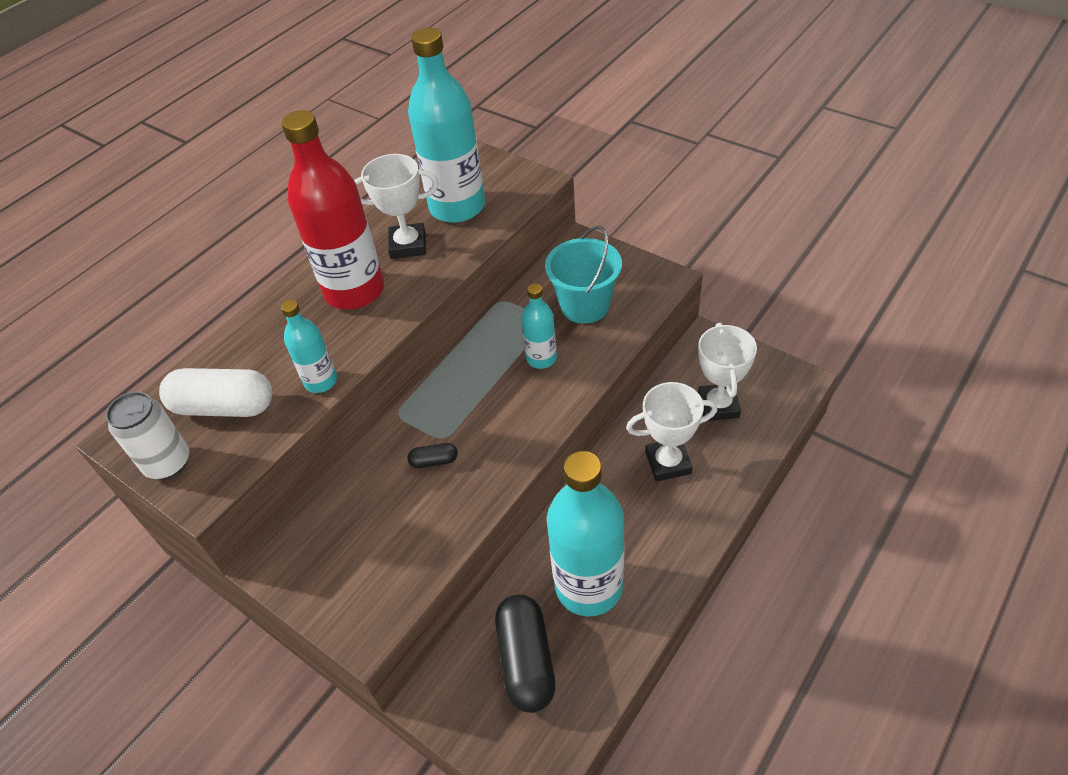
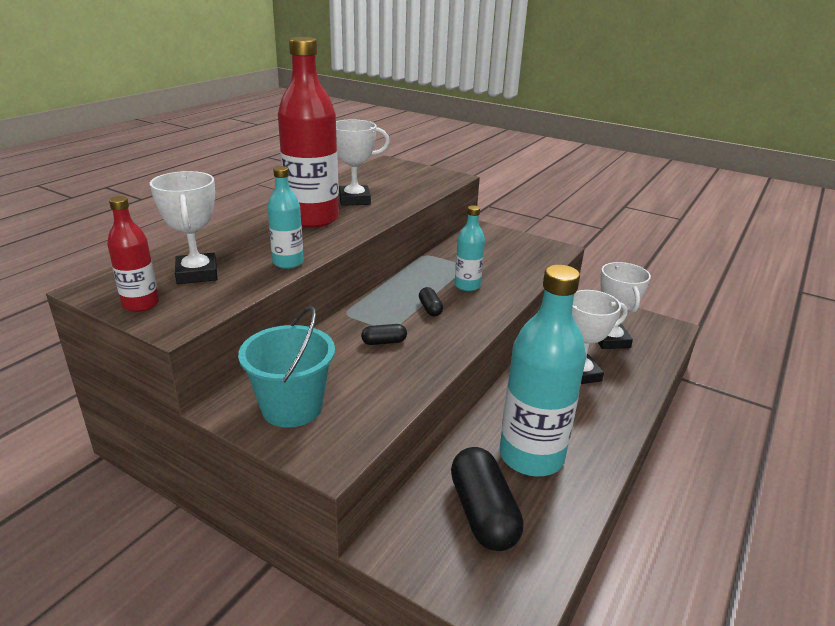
camera: 10 degrees left, 20 degrees down
(168, 463) = (141, 304): white can -> red bottle
(224, 407) = (197, 274): white capsule -> white trophy
(457, 207) = (391, 185): turquoise bottle -> none
(492, 402) = (430, 309): none -> black capsule
(585, 305) = (496, 259): turquoise bucket -> turquoise bucket (292, 407)

